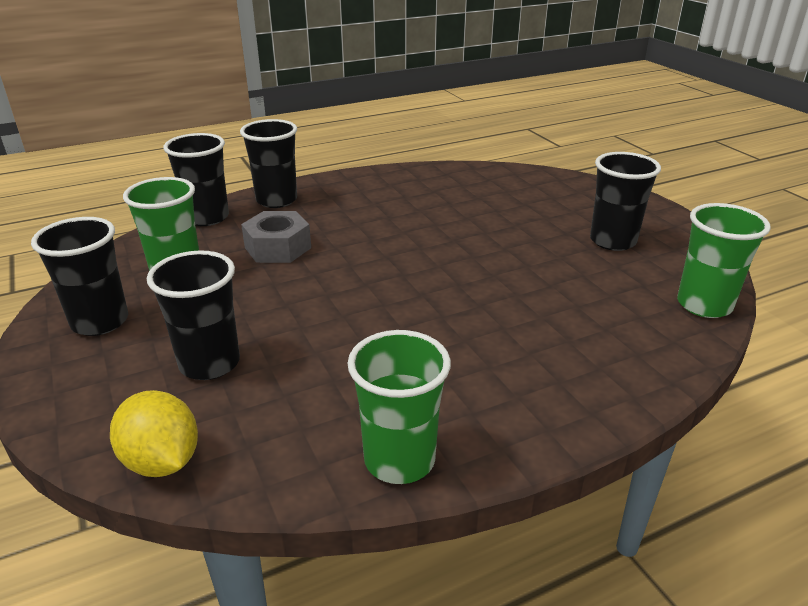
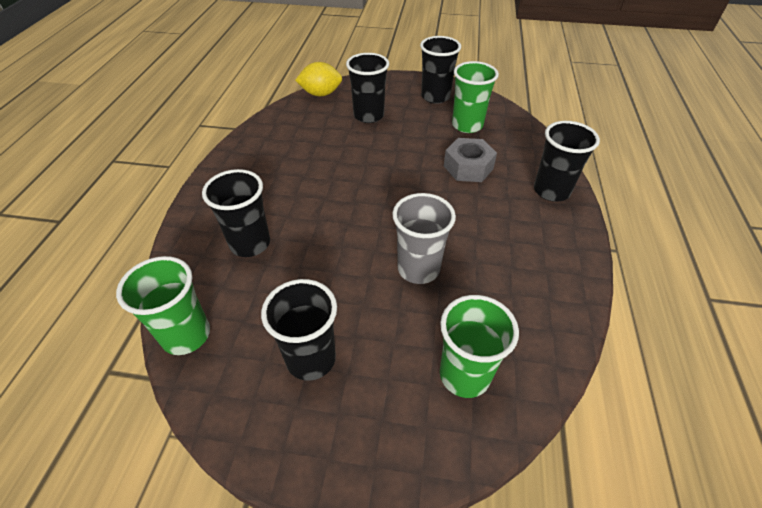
camera: 125 degrees right, 15 degrees up
(207, 217) = (539, 152): black cup -> black cup (250, 243)
(399, 460) = (252, 140): green cup -> green cup (464, 375)
(463, 229) = (418, 269): none -> grey cup

